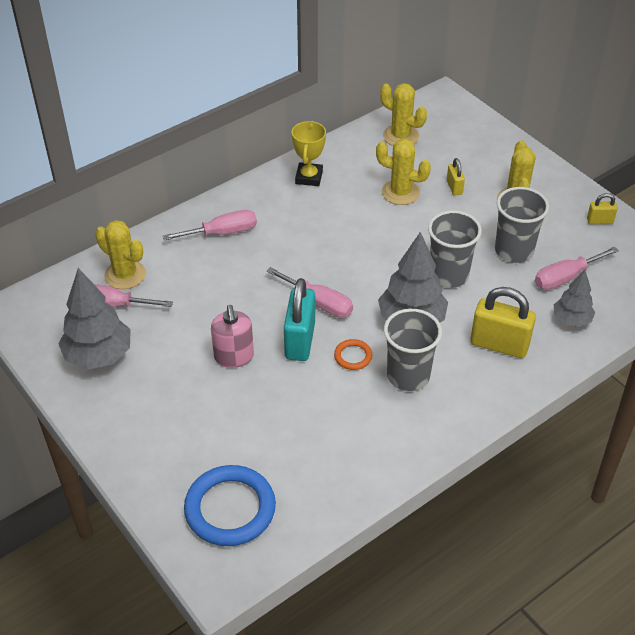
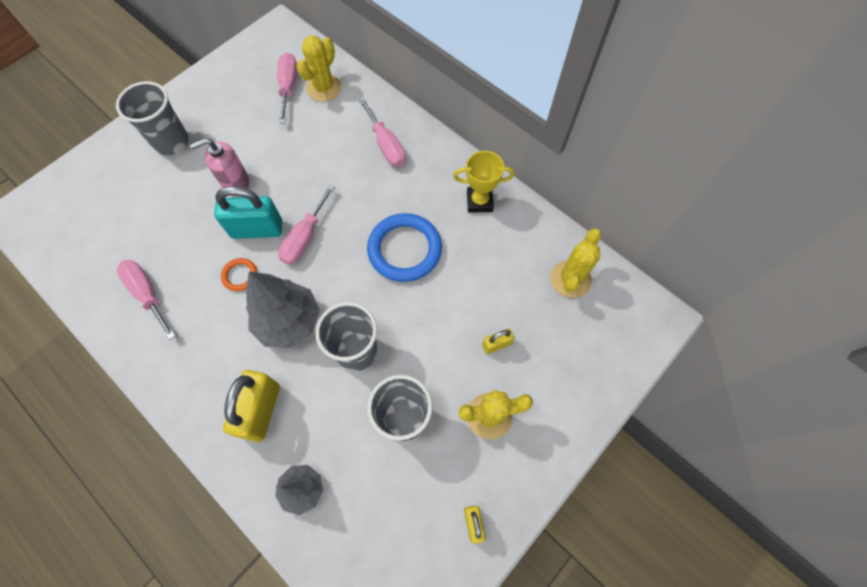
camera: 80 degrees right, 20 degrees up
(98, 356) = (233, 92): grey tree -> none
(230, 509) = (78, 210): blue ring -> blue ring (404, 249)
(400, 192) = (475, 290): yellow cactus -> none
(408, 375) = (217, 326): grey cup -> grey cup (171, 142)
(565, 277) = (368, 480): pink screwdriver -> pink screwdriver (148, 294)

